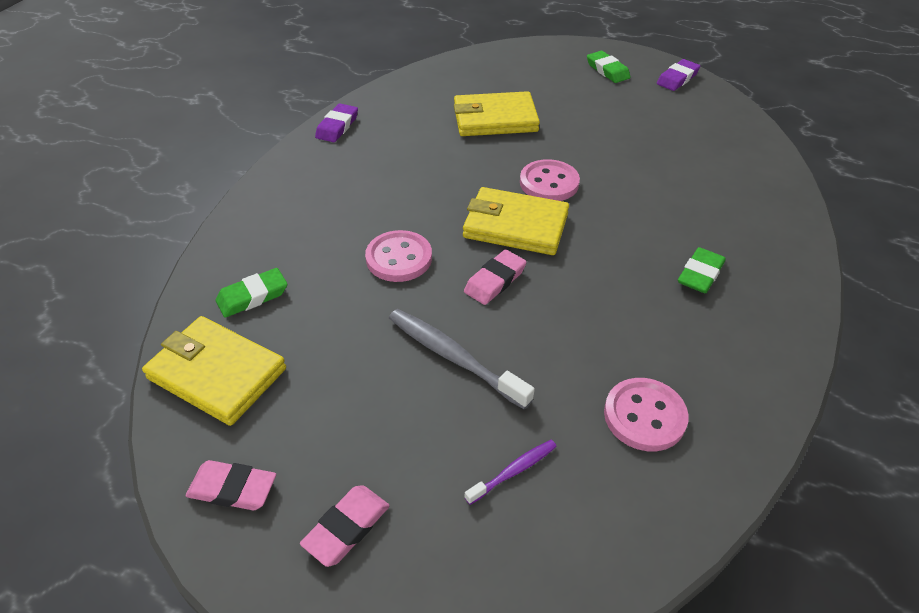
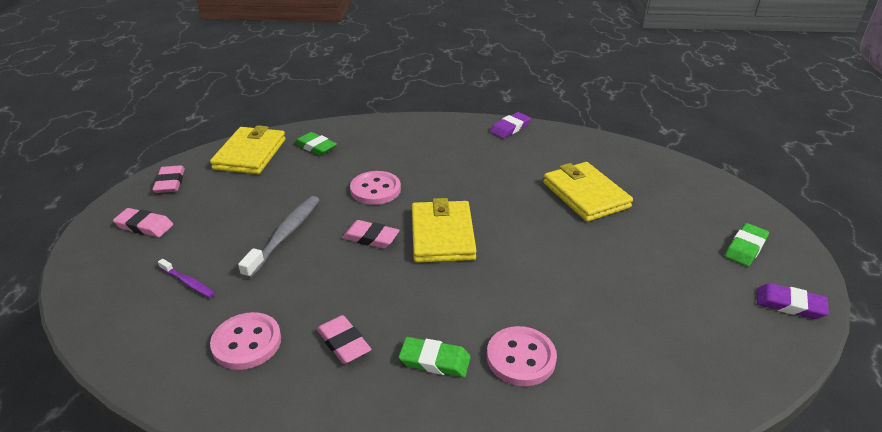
camera: 70 degrees right, 10 degrees down
(337, 126) = (510, 128): purple eraser -> purple eraser turned 45 degrees counterclockwise
(549, 183) = (513, 242): pink button -> pink button (521, 358)
(663, 333) = (343, 343): none -> pink eraser

